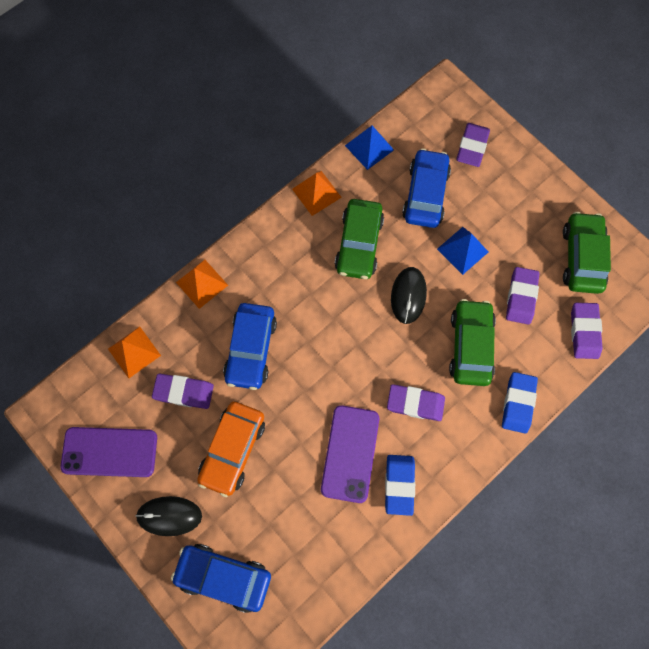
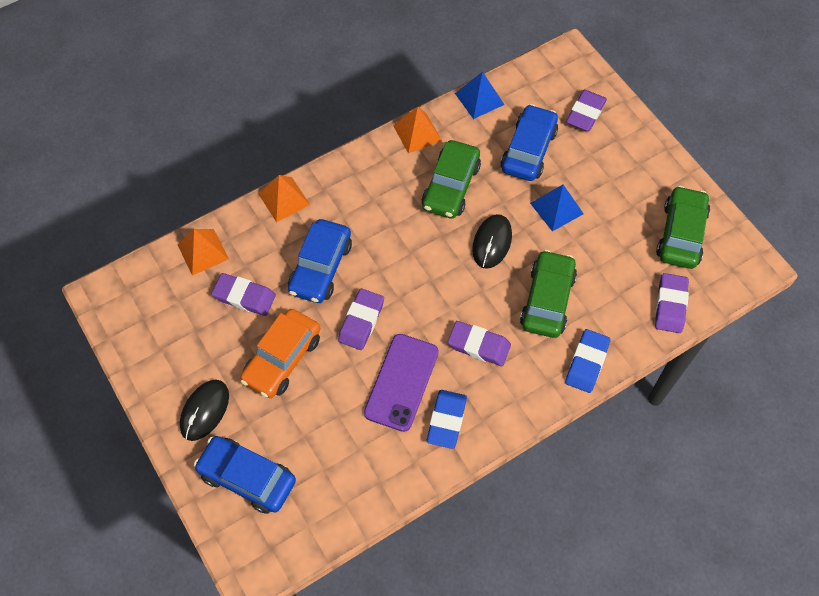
camera: 10 degrees right, 10 degrees down
(109, 452) = (158, 340): purple phone -> none
(169, 516) = (205, 411): black mouse -> black mouse turned 75 degrees counterclockwise
(521, 297) = (609, 262): purple eraser -> purple eraser (361, 321)

